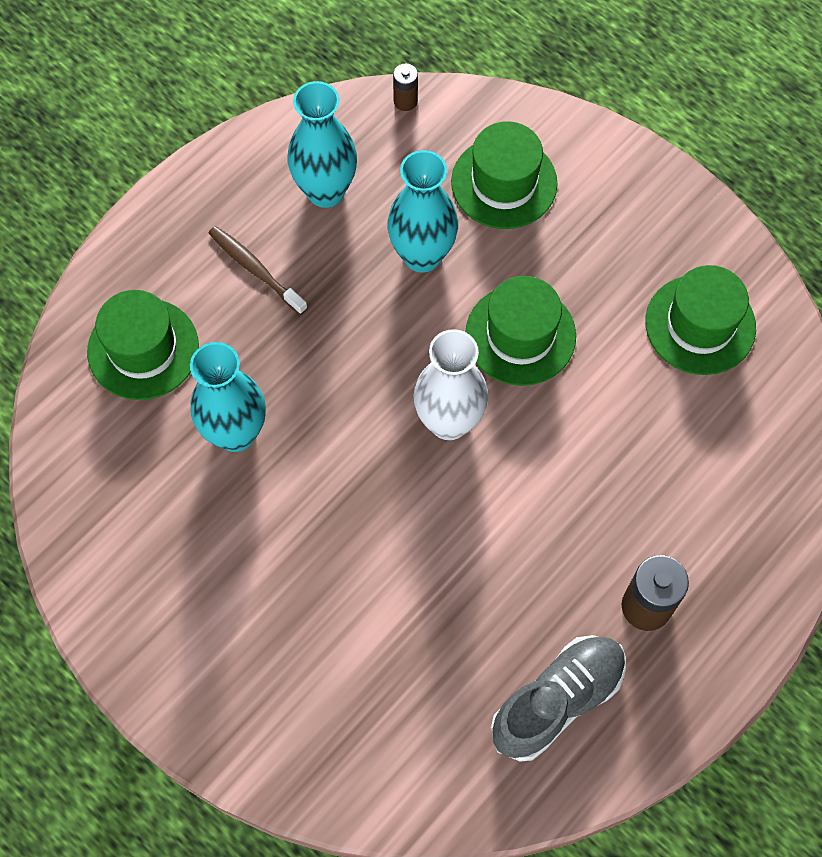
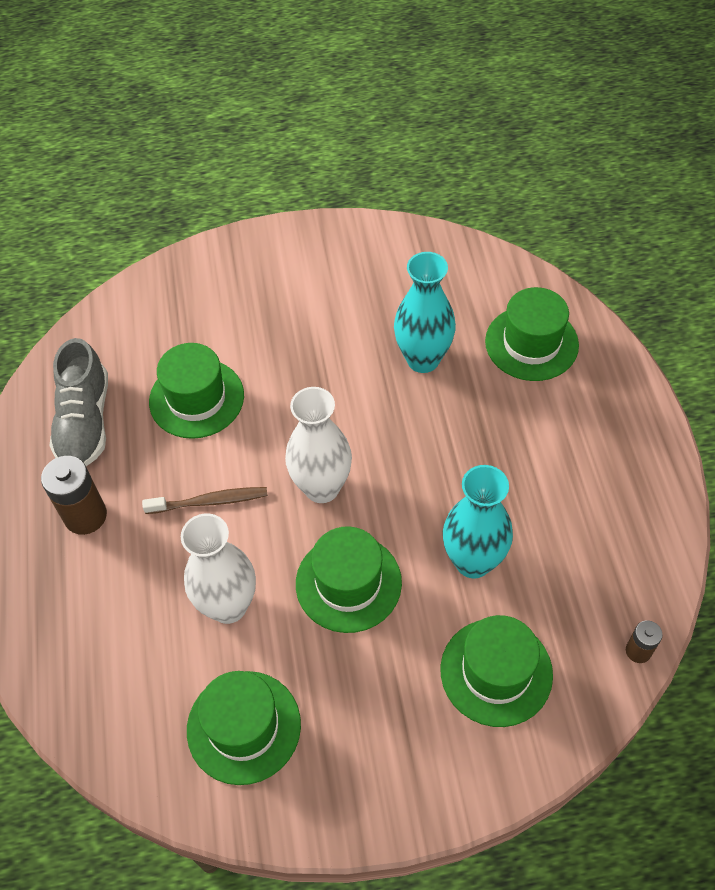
camera: 130 degrees right, 10 degrees down
(255, 269) = (547, 443): brown toothbrush -> brown toothbrush (210, 501)
(325, 191) = (585, 531): turquoise vase -> none
(444, 613) = (196, 398): none -> green hat
(619, 412) = (228, 606): none -> white vase

